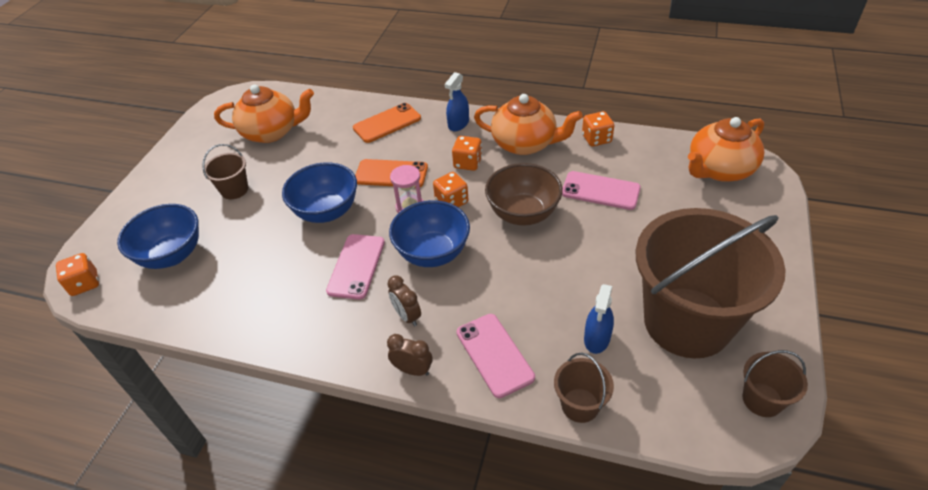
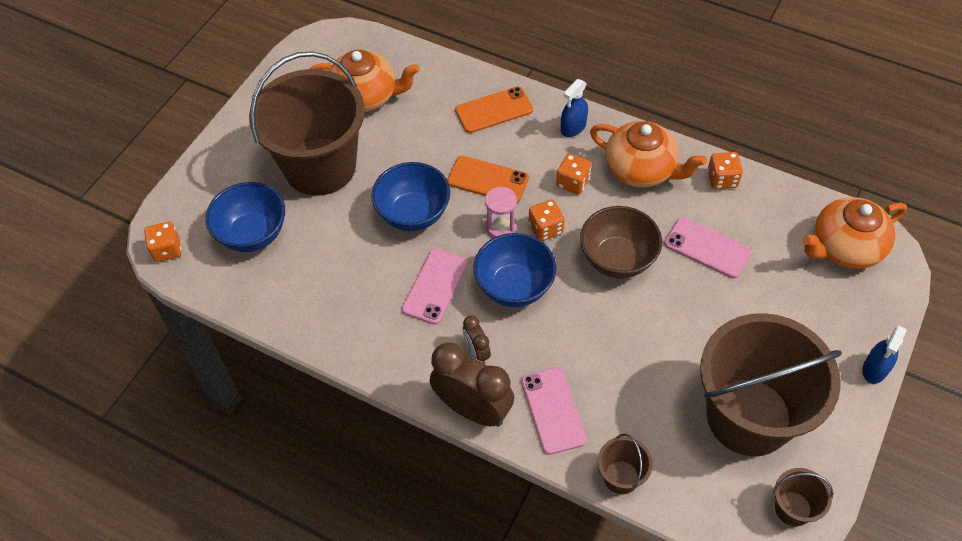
camera: 10 degrees right, 10 degrees up
(234, 190) = (320, 166): brown bucket -> brown bucket, size x2.46
(413, 370) = (473, 409): brown clock -> brown clock, size x2.01
(597, 338) = (655, 415): blue spray bottle -> blue spray bottle (875, 369)

